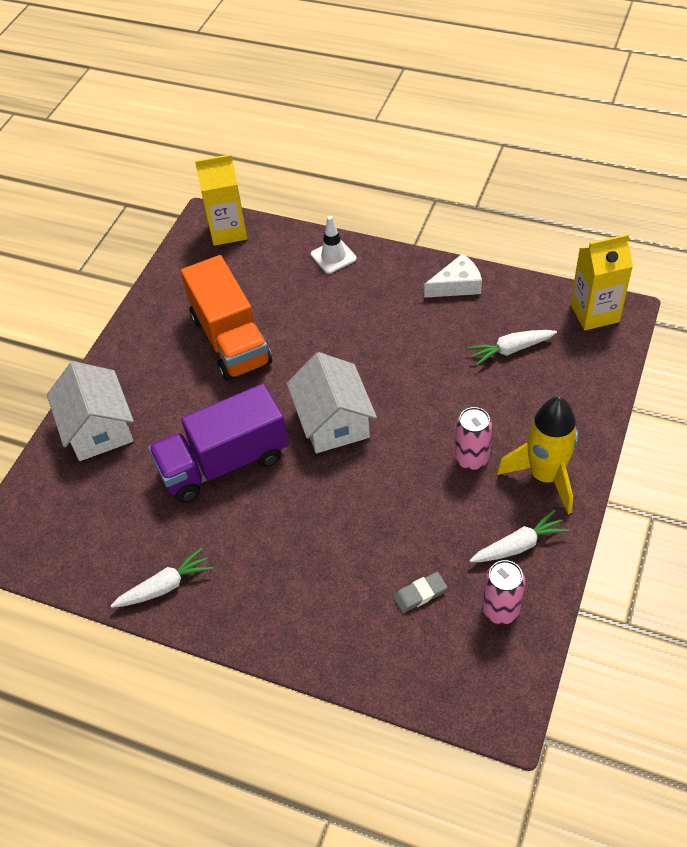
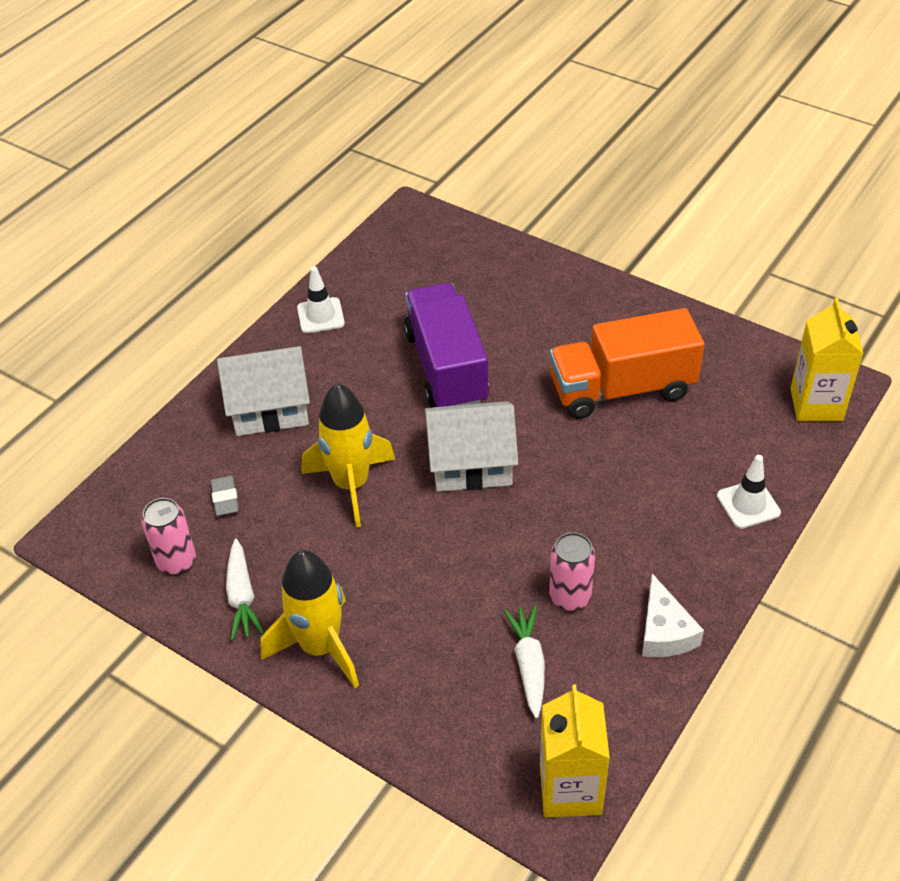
camera: 100 degrees right, 5 degrees down
(98, 428) = (525, 279): white house -> white house (269, 408)
(165, 586) = (320, 316): white carrot -> white traffic cone
(378, 499) = (351, 485): none -> yellow rocket
(471, 458) = (372, 580): pink can -> pink can (570, 597)

